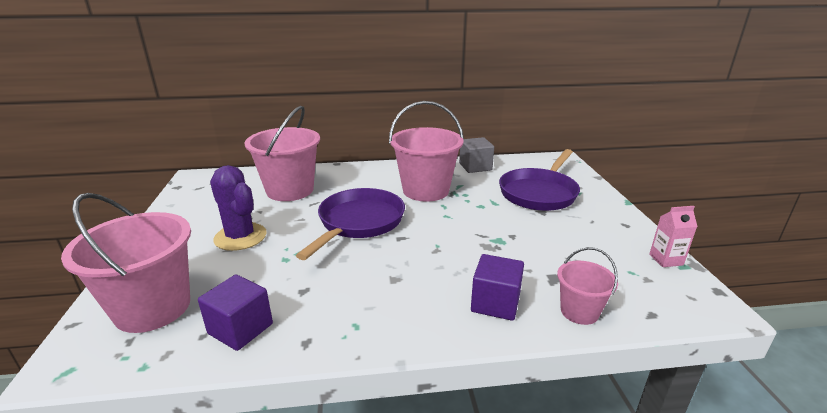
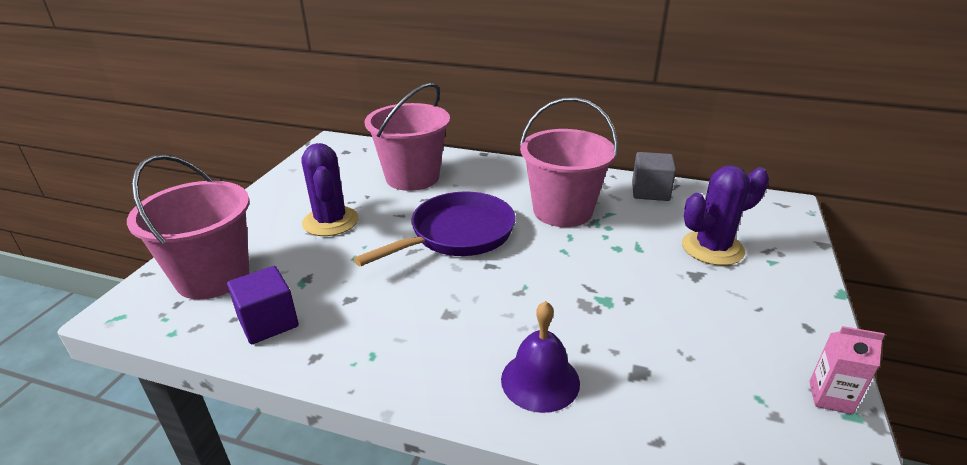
camera: 25 degrees right, 5 degrees up
(495, 303) = (540, 380): purple cube -> purple bell
(539, 193) = (712, 248): purple pan -> purple cactus
(579, 311) = (638, 427): pink bucket -> none

